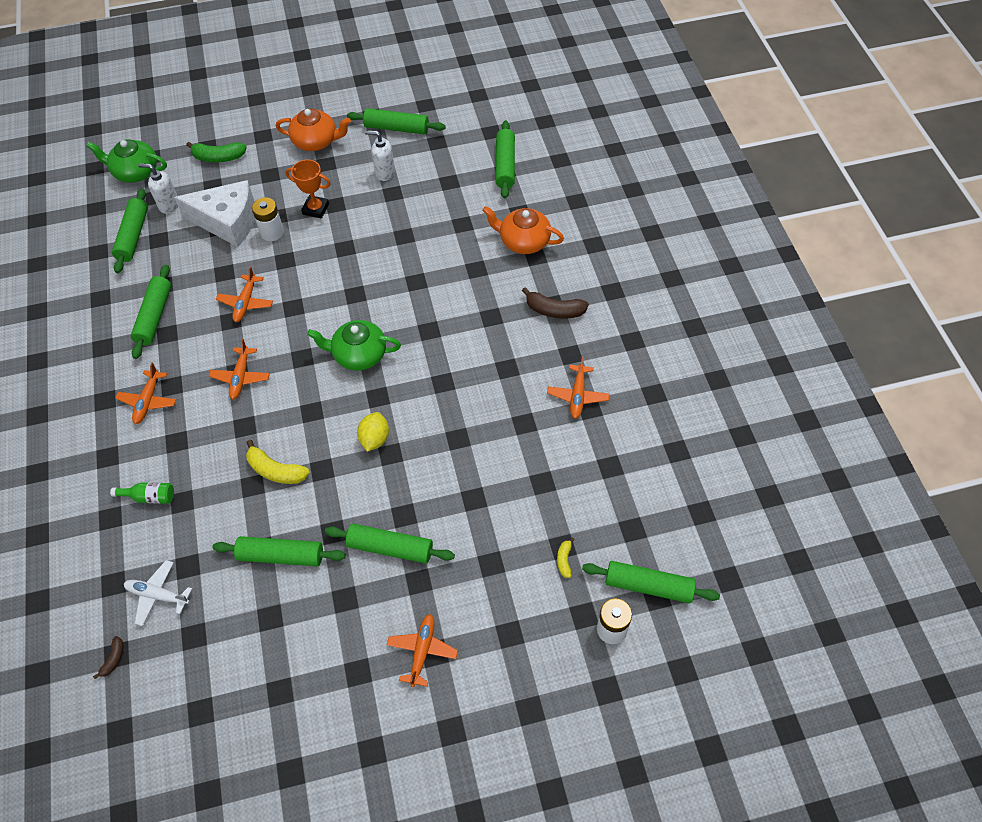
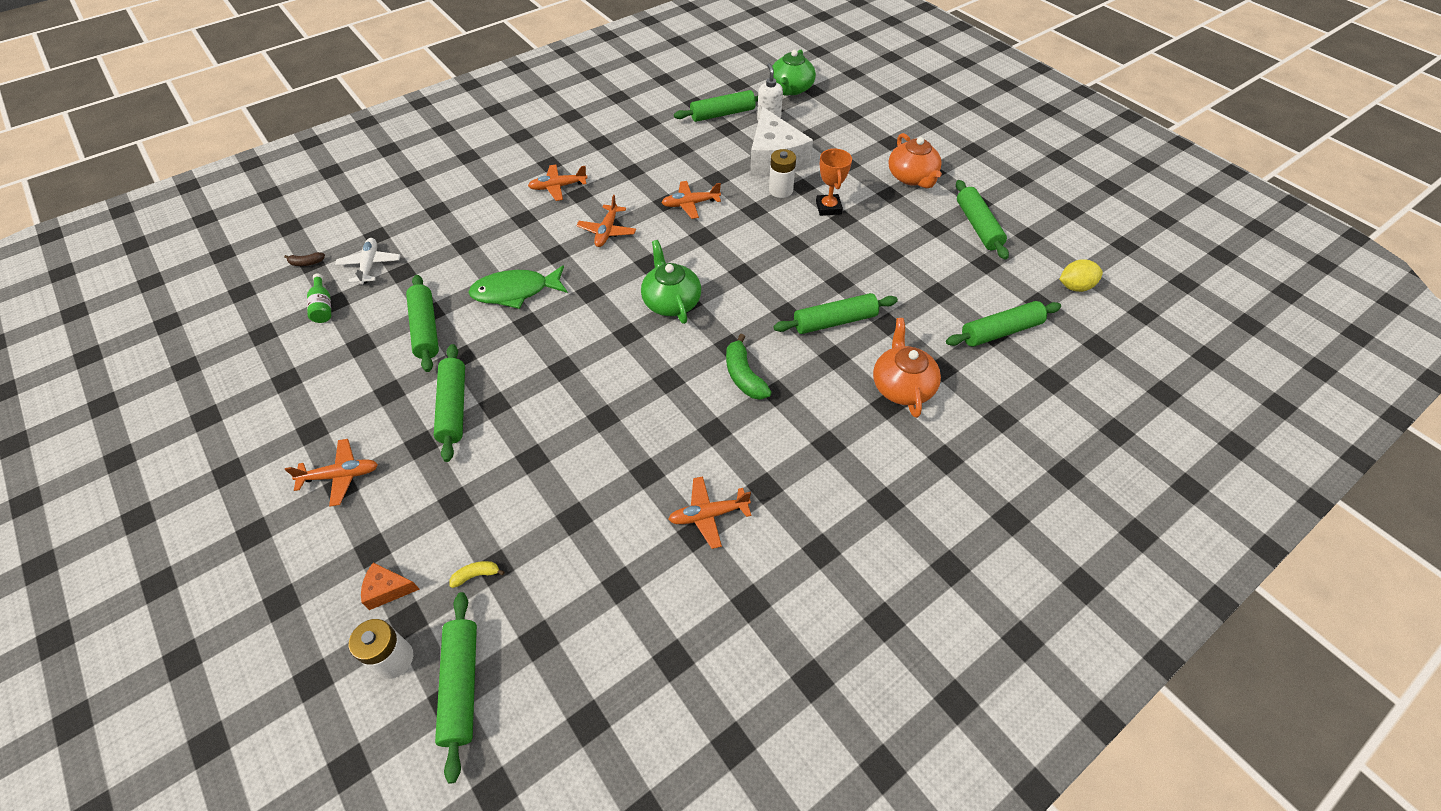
camera: 65 degrees right, 5 degrees down
(135, 172) = (791, 89): green teapot -> green teapot turned 150 degrees counterclockwise
(149, 497) = (463, 224): green bottle -> green bottle (323, 306)
(154, 316) = (646, 157): green rolling pin -> green rolling pin (834, 321)
(218, 157) = (843, 126): green banana -> green banana (744, 376)
(241, 377) = (607, 231): orange plane -> orange plane turned 60 degrees counterclockwise
(276, 470) = (515, 291): yellow banana -> green fish
(375, 439) = (576, 349): yellow lemon -> yellow lemon (1074, 287)
(384, 173) = (911, 238): white soap dispenser -> none
(551, 626) = (388, 589): none -> orange cheese
(554, 310) = (820, 450): brown banana -> none

